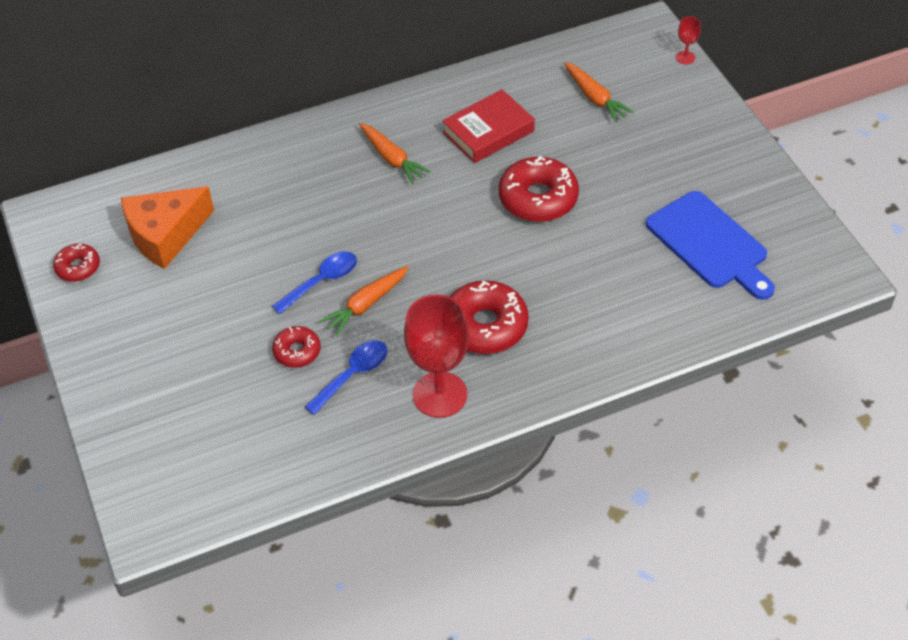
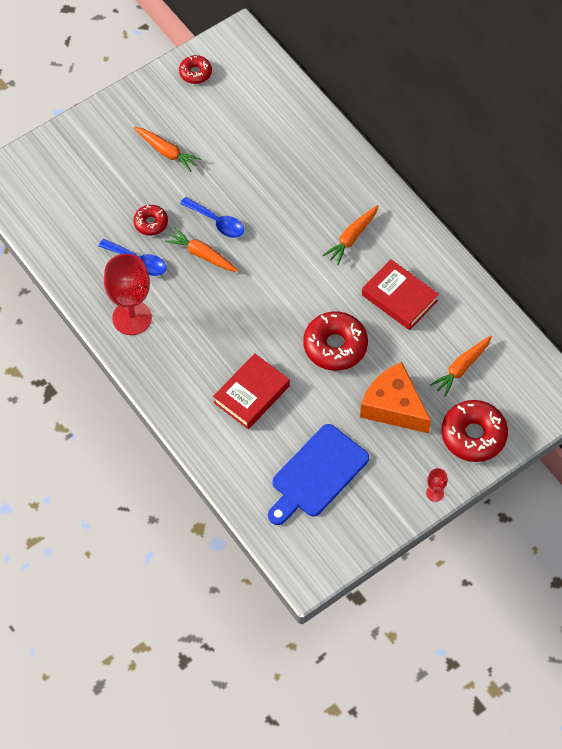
camera: 75 degrees right, 10 degrees up
(165, 235) = (237, 115): orange cheese -> orange cheese (393, 406)
(190, 317) = (166, 152): none -> orange carrot
(485, 326) = (199, 334): red donut -> red donut (473, 435)
(587, 287) = (251, 394): none -> red book
(685, 57) = (533, 430): red goblet -> red goblet (435, 493)

